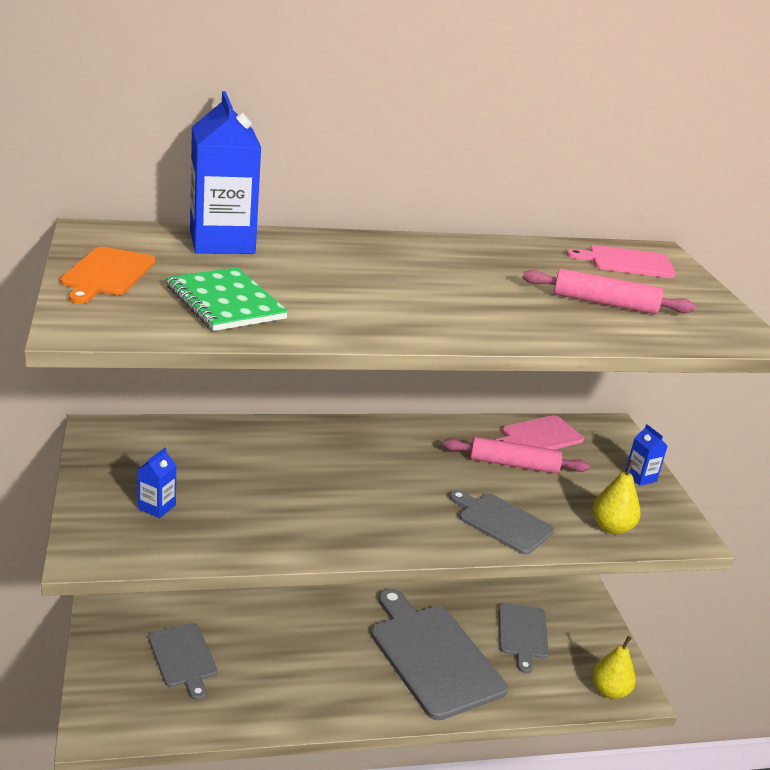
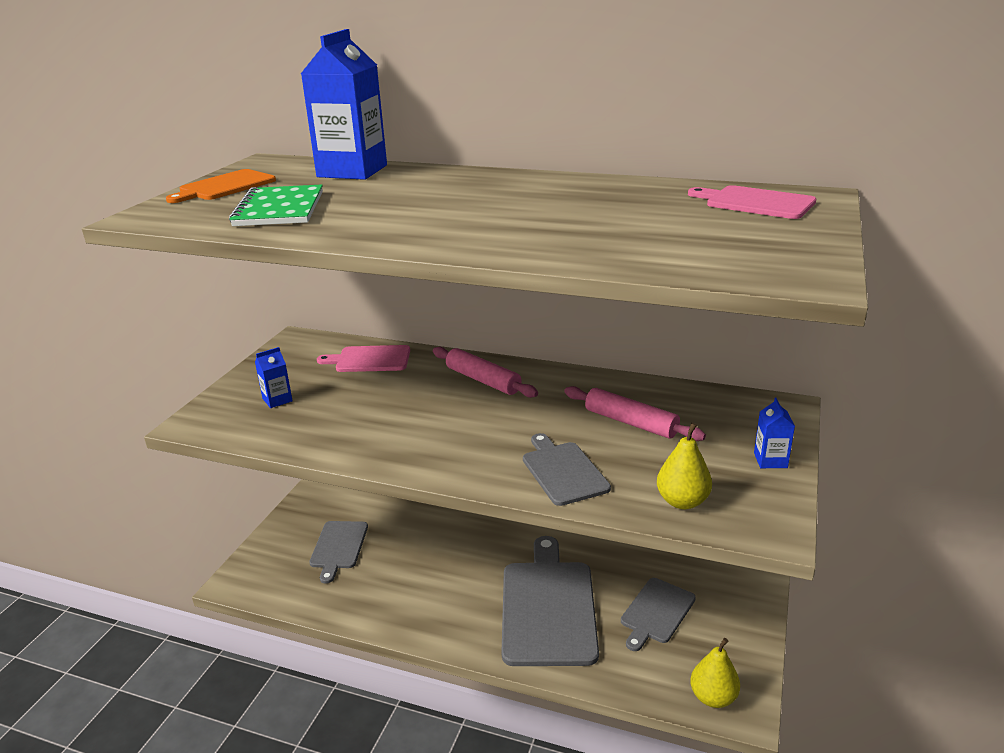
camera: 35 degrees right, 0 degrees up
(539, 436) = (686, 402): pink cutting board -> pink cutting board (369, 359)
(604, 303) = (662, 234): pink rolling pin -> pink rolling pin (483, 380)

